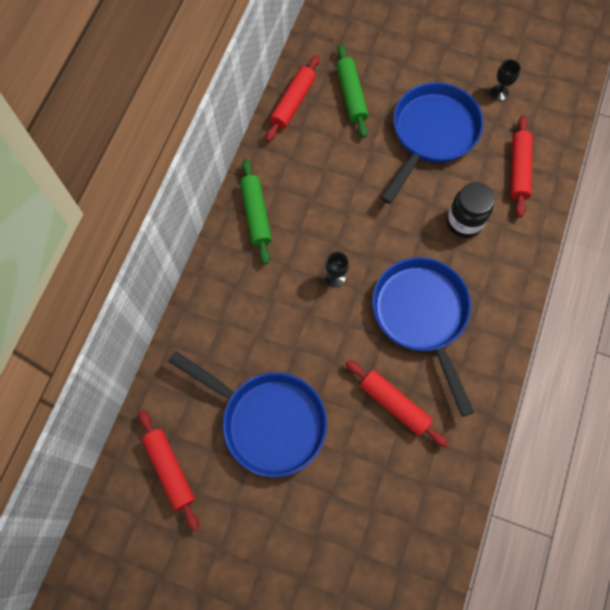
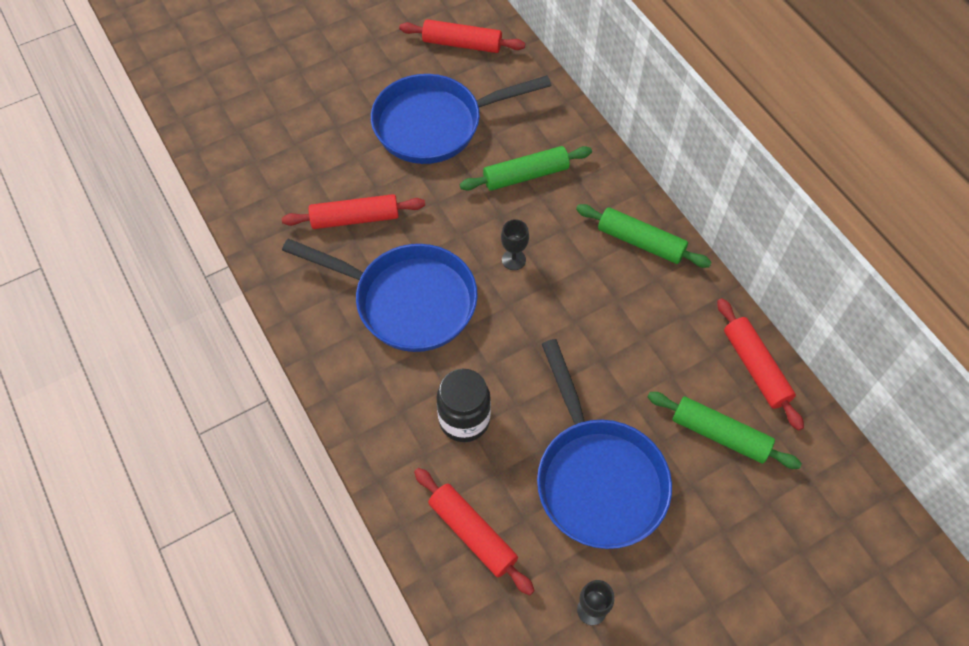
camera: 130 degrees right, 10 degrees down
(261, 322) = (525, 175): none -> green rolling pin

